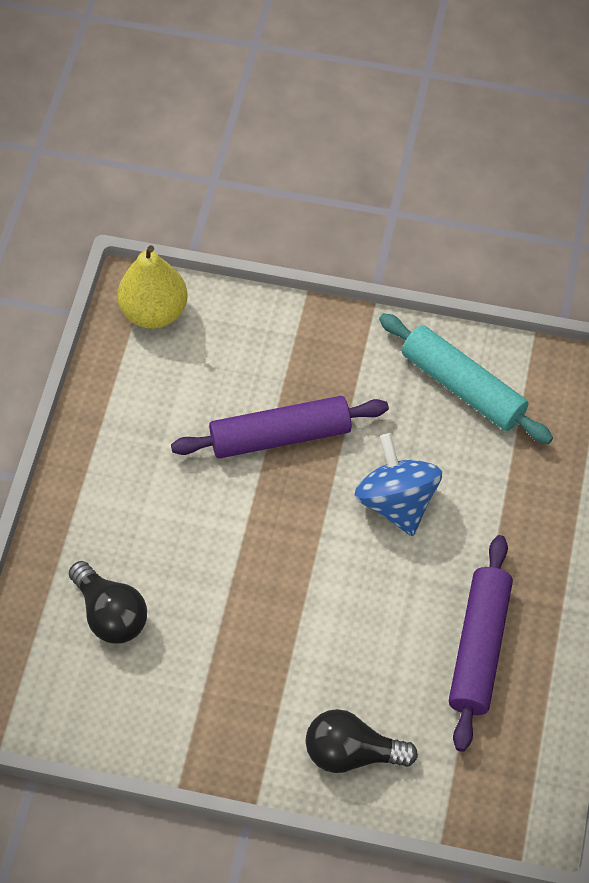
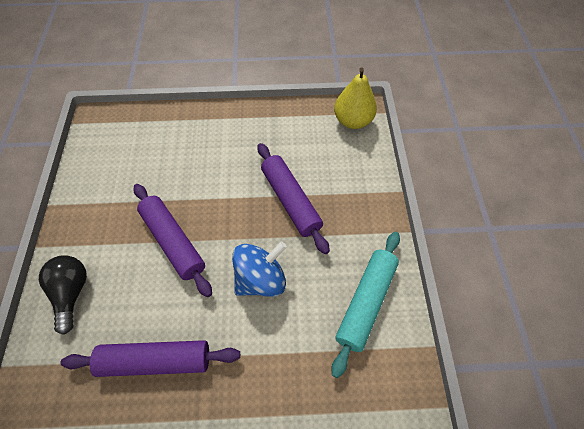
camera: 75 degrees right, 0 degrees up
(110, 614) = (155, 148): black light bulb -> none
(304, 606) = (173, 242): none -> purple rolling pin

